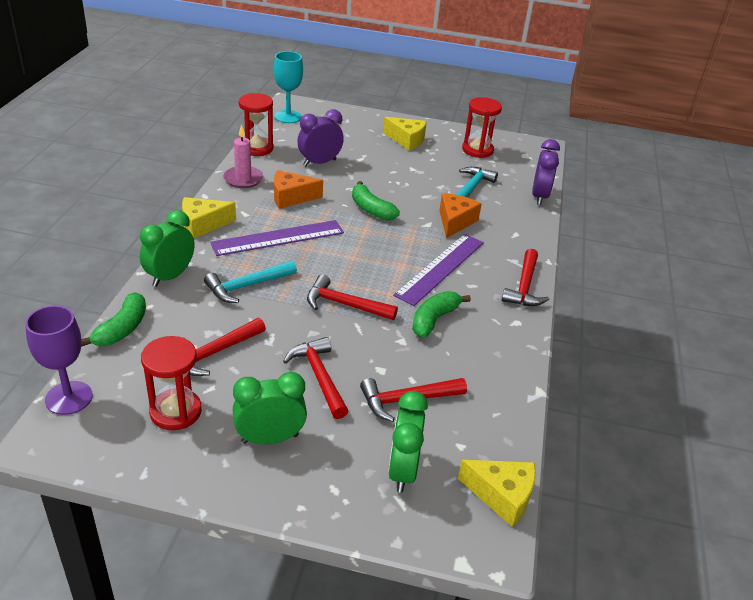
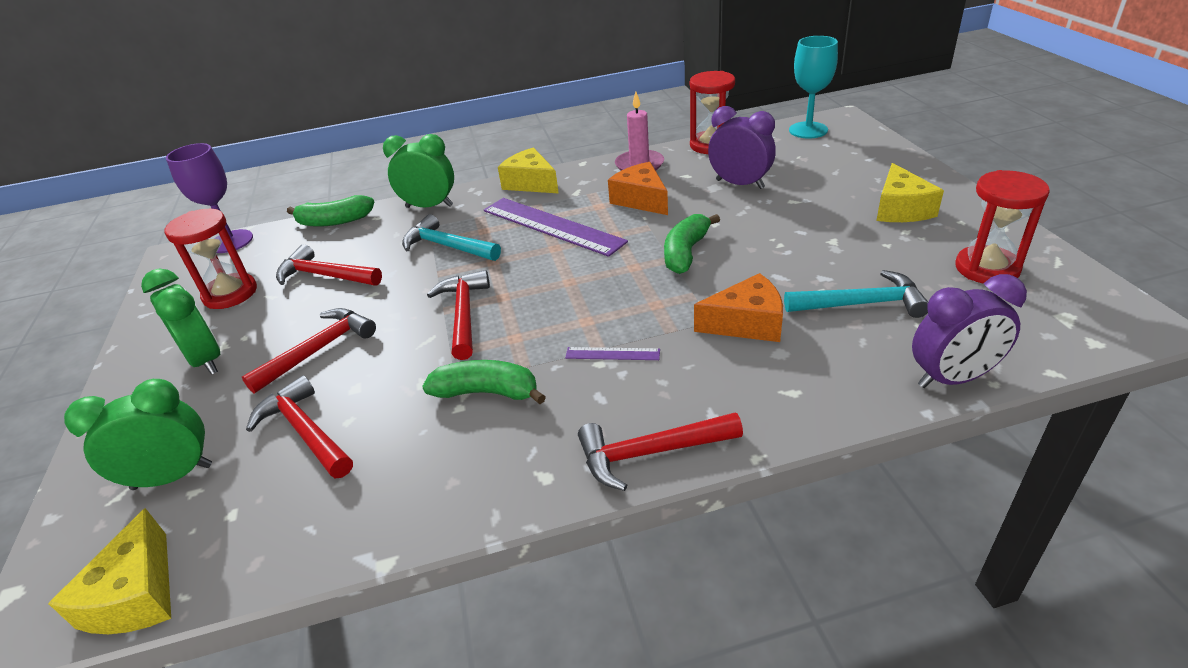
camera: 70 degrees right, 0 degrees up
(440, 268) = (612, 354): purple ruler -> purple ruler, size x0.43

